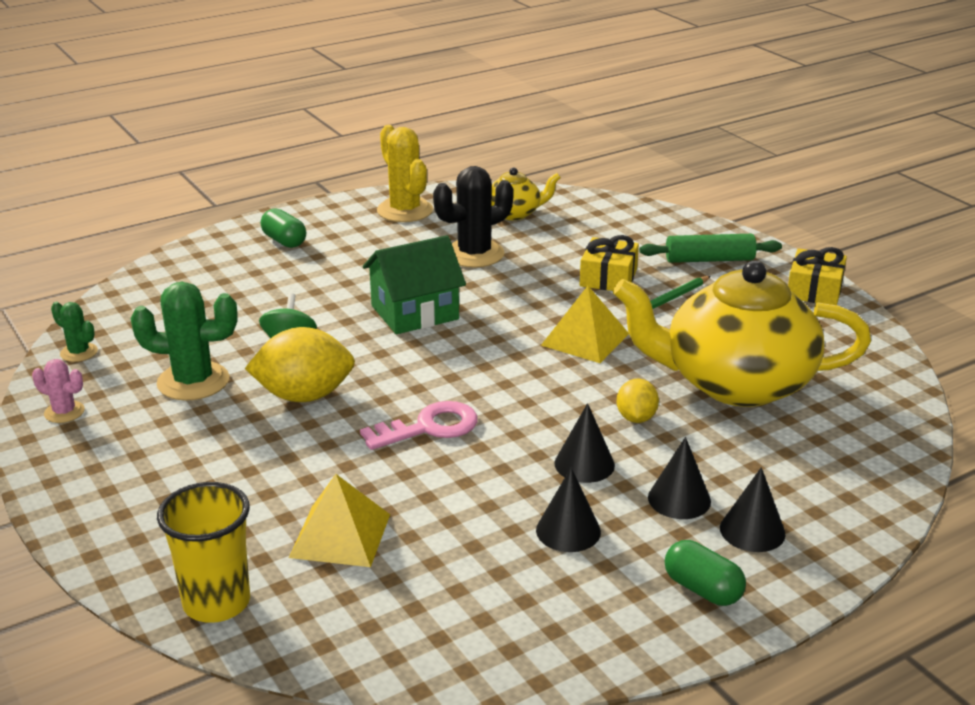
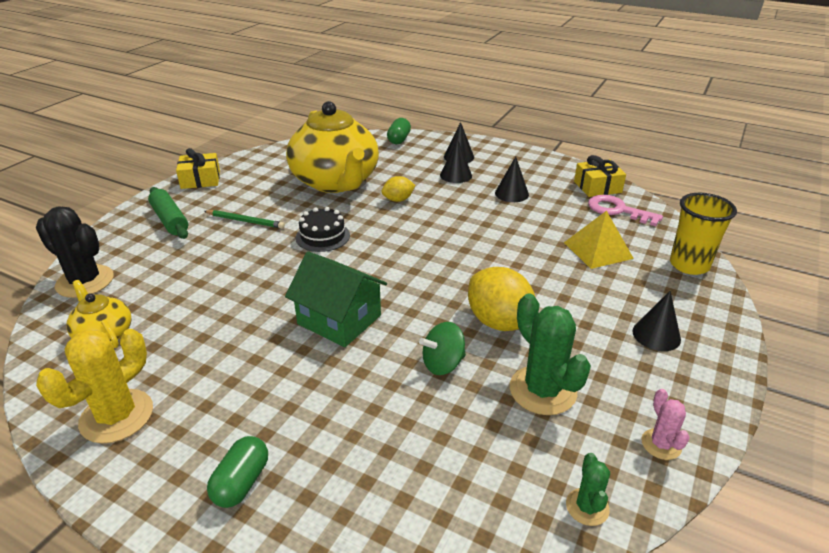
camera: 120 degrees left, 5 degrees up
(429, 427) = (477, 258): pink key -> pink key (617, 210)
(474, 254) = (210, 327): black cactus -> black cactus (85, 281)
(584, 464) = (456, 203): black cone -> black cone (656, 335)
(585, 339) = (322, 236): yellow pyramid -> black cake
(608, 278) = (222, 251): yellow gift -> yellow gift (597, 187)
(702, 589) = (509, 159): green capsule -> green capsule (399, 139)

